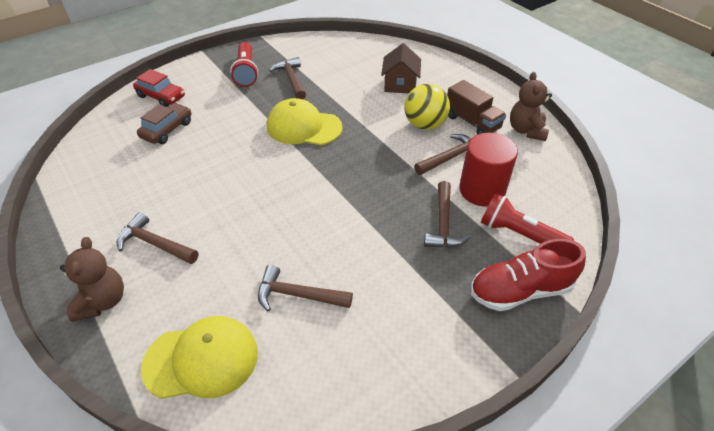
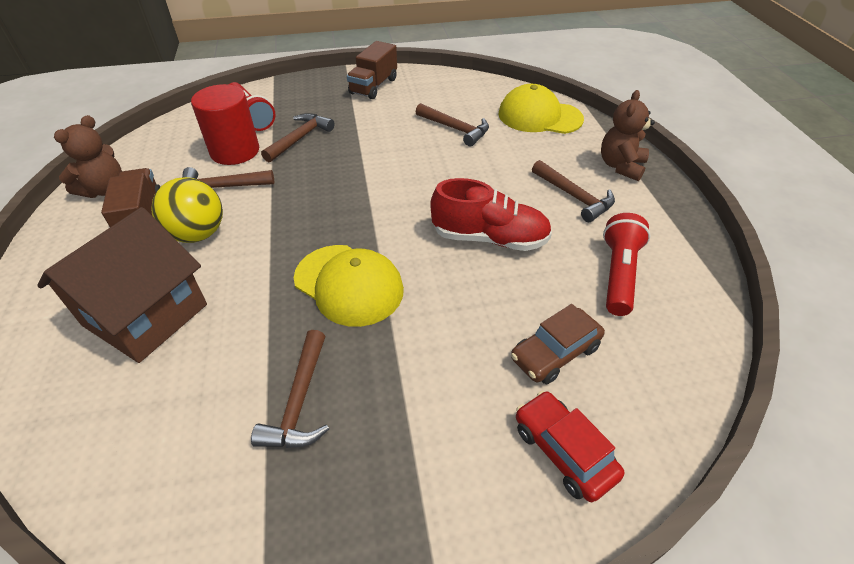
camera: 155 degrees left, 0 degrees up
(246, 72) = (372, 465): red flashlight -> red flashlight (618, 274)
(400, 84) = (145, 315): brown house -> brown house, size x1.62
(442, 340) = (373, 86): none -> brown truck
(520, 290) = (296, 91): red shoe -> red shoe (489, 238)

